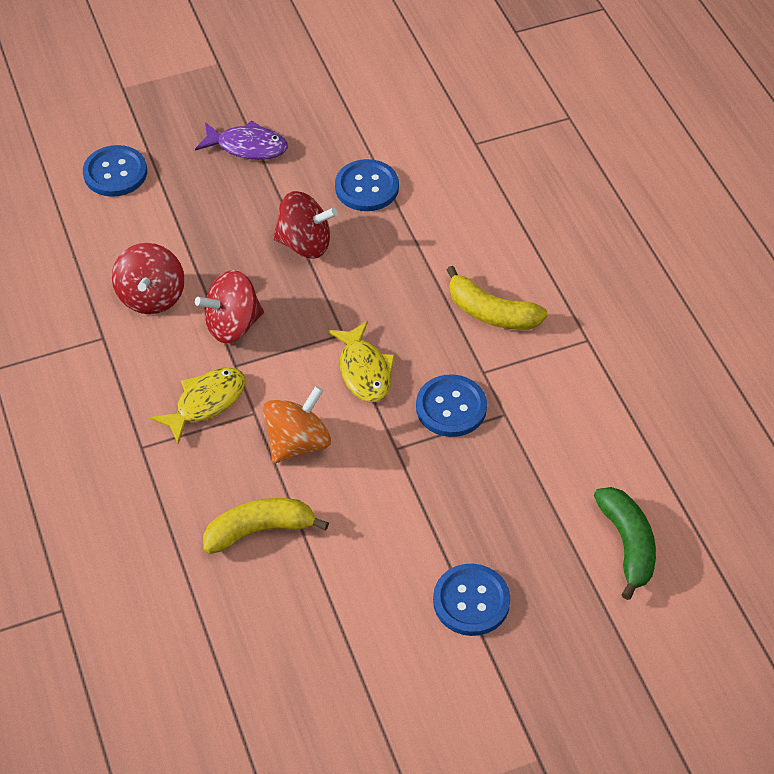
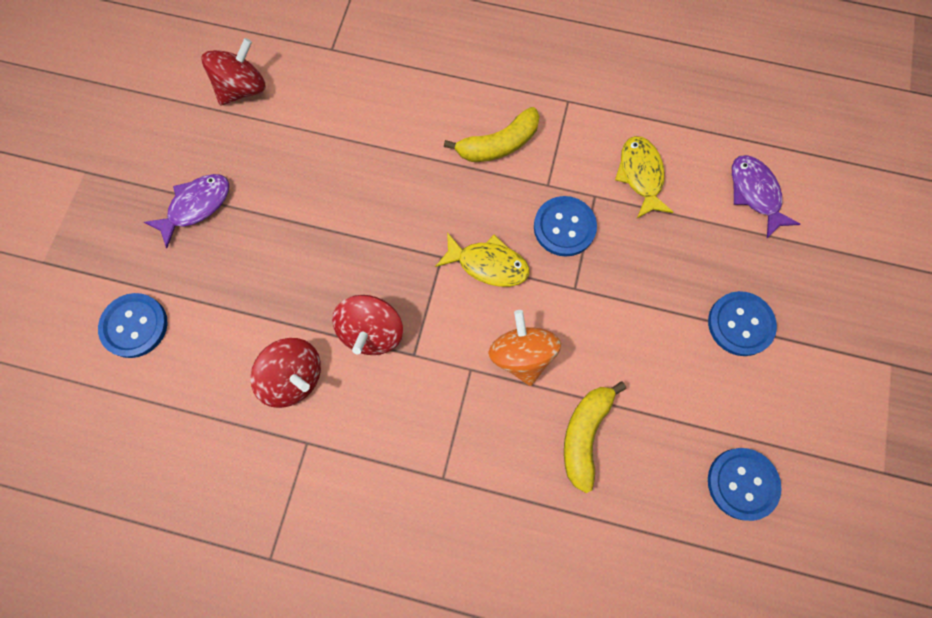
camera: 55 degrees left, 20 degrees up
(206, 402) = (434, 400): yellow fish -> yellow fish (641, 175)
(305, 244) = (332, 228): red spinning top -> red spinning top (242, 89)
(367, 187) = (312, 148): blue button -> blue button (742, 483)
(627, 544) = (755, 193): green banana -> purple fish

